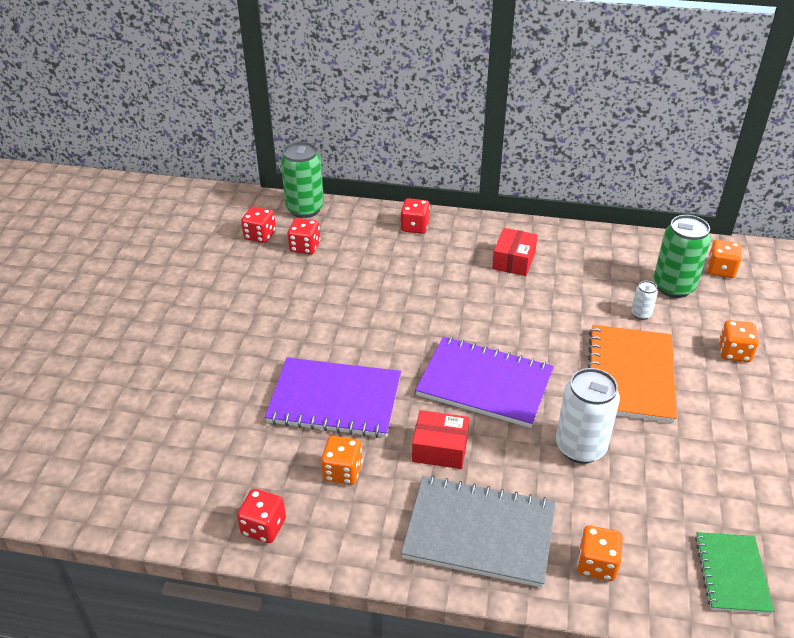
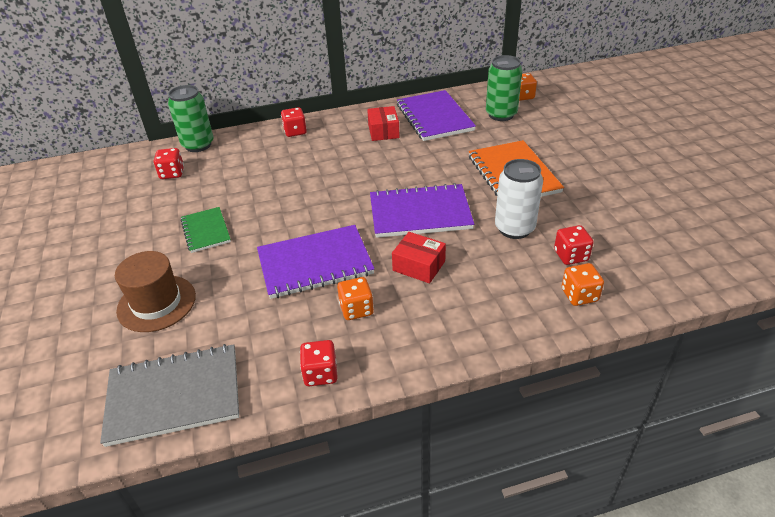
camera: 25 degrees left, 0 degrees up
(163, 381) = (156, 303): none -> brown hat
(305, 247) = (216, 170): red dice -> red dice (571, 256)
(440, 448) = (419, 266): red box -> red box turned 45 degrees clockwise
(479, 532) = (487, 308): grey notebook -> grey notebook (174, 396)
(586, 262) = (434, 117): none -> purple notebook
(641, 314) = (492, 136): white can -> none
(732, 574) = (664, 266): green notebook -> green notebook (206, 231)
(734, 352) = (566, 139): orange dice -> none

